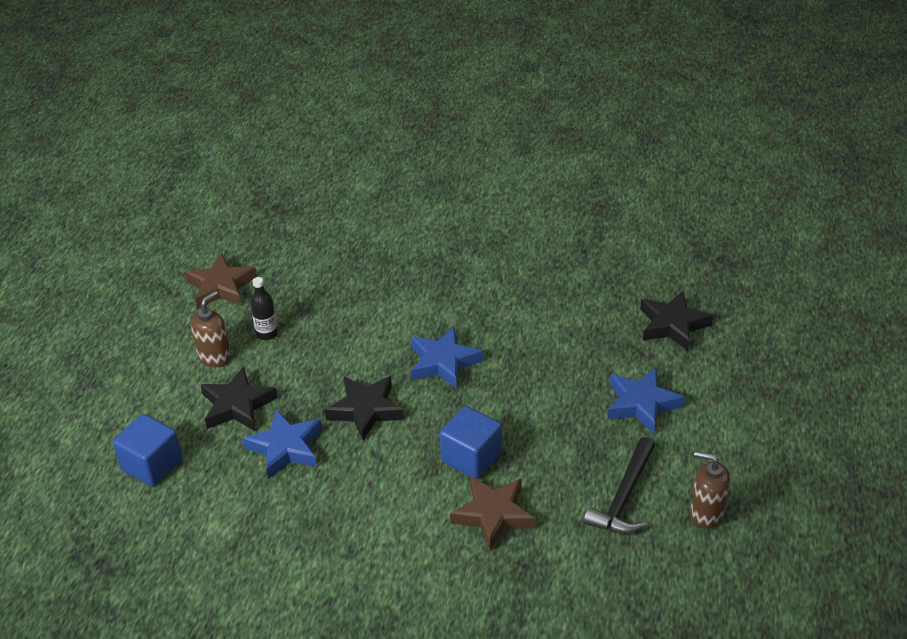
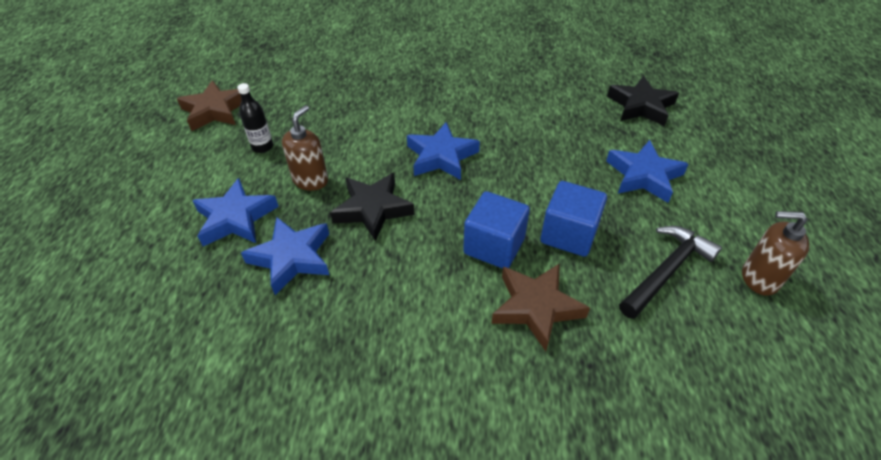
camera: 10 degrees left, 5 degrees up
(152, 465) = (138, 294): blue cube -> blue cube (568, 234)
(215, 357) = (210, 173): brown soap dispenser -> brown soap dispenser (311, 180)
(237, 405) = (236, 218): black star -> blue star
(623, 497) = (666, 271): black hammer -> black hammer turned 150 degrees counterclockwise

